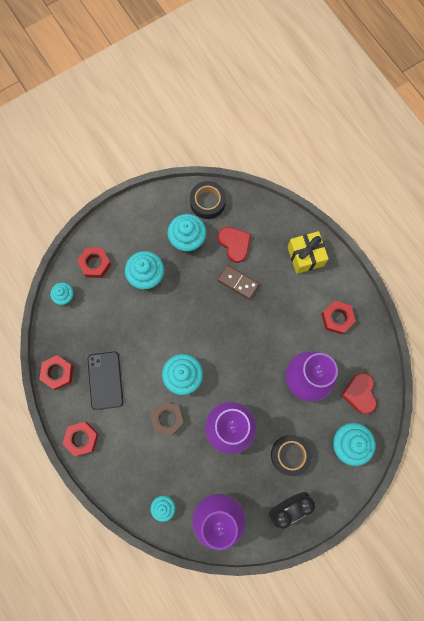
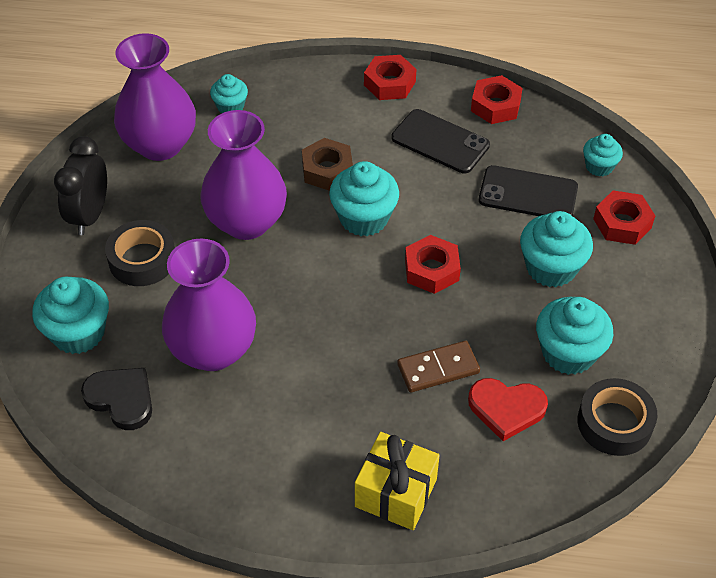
camera: 130 degrees right, 25 degrees down
(108, 315) = (528, 194): none -> black phone
(337, 318) = (254, 457): red nut -> red nut (432, 270)
(360, 393) = (121, 399): red heart -> black heart

